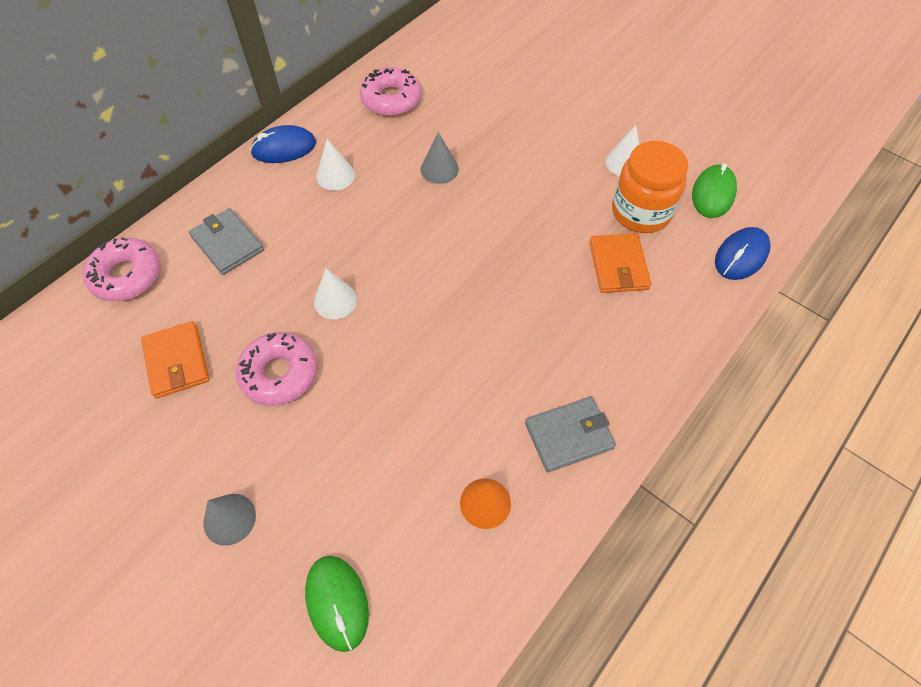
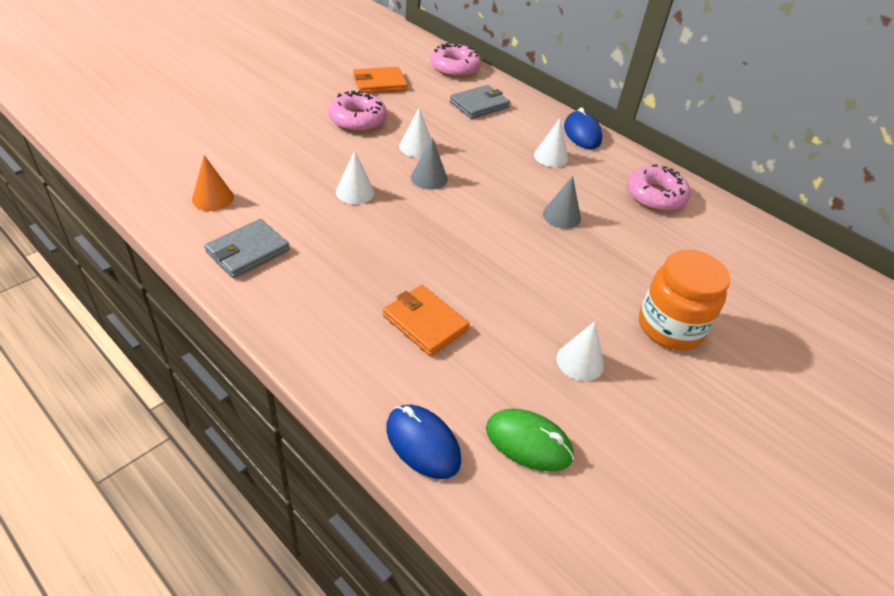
camera: 90 degrees right, 15 degrees down
(229, 519) = (257, 97): grey cone -> grey cone (429, 178)
(337, 602) = (180, 130): green mouse -> none
(439, 350) = (355, 192): none -> white cone
(569, 435) = (247, 251): grey wallet -> grey wallet turned 60 degrees clockwise
(618, 266) = (425, 322): orange wallet -> orange wallet turned 45 degrees clockwise
(640, 212) = (500, 359): orange jar -> orange jar (670, 327)

